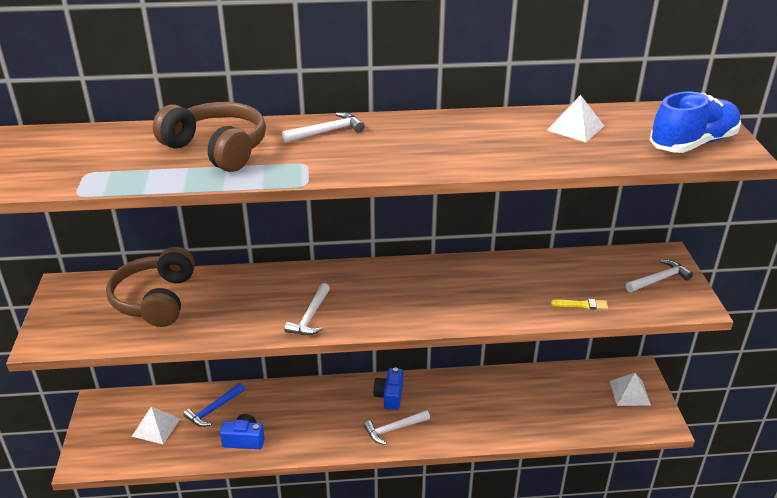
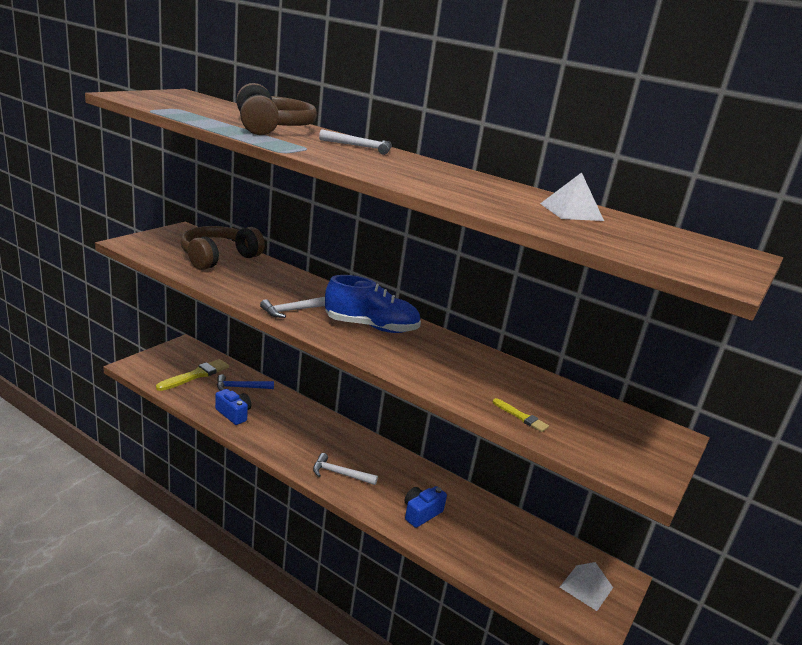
camera: 35 degrees right, 10 degrees down
(156, 427) = (195, 375): white pyramid -> yellow brush
(389, 396) = (366, 453): blue camera -> blue camera (421, 513)
(659, 279) = (634, 444): white hammer -> none
(692, 143) = (677, 257): blue shoe -> blue shoe (371, 327)

